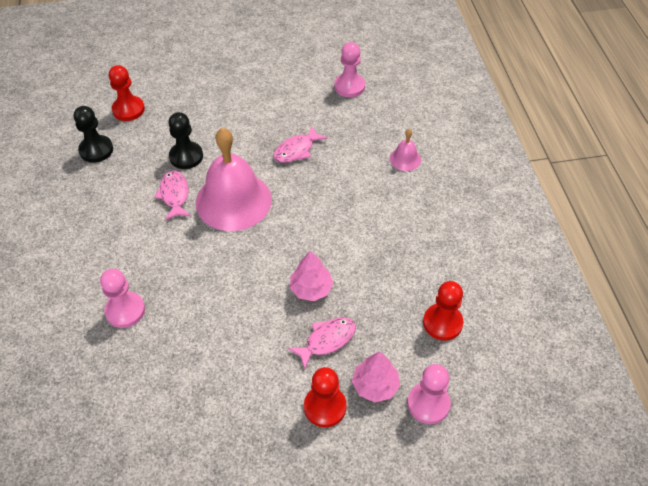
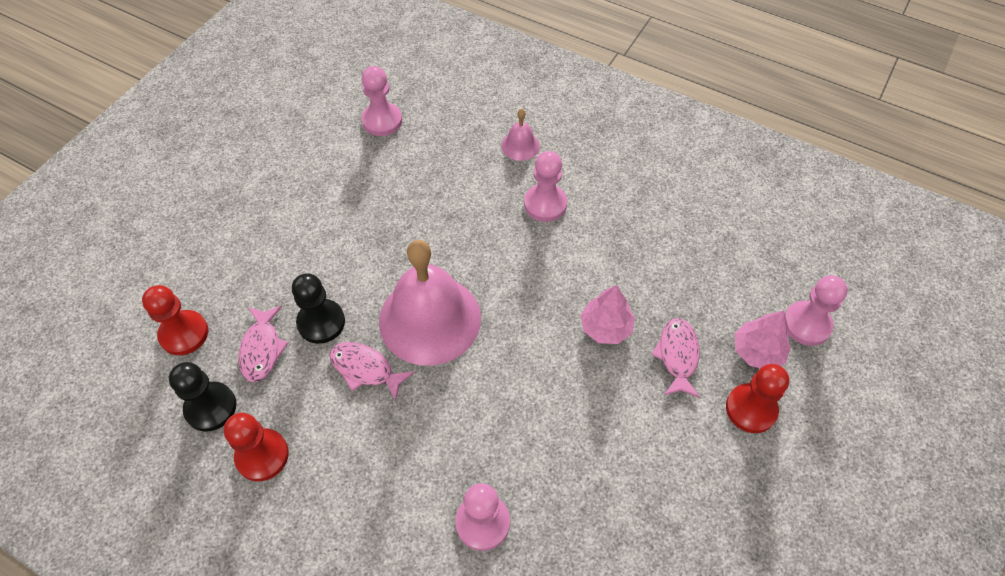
camera: 50 degrees left, 5 degrees up
(296, 150) = (419, 220): pink fish -> pink fish (262, 349)
(373, 200) = (545, 204): none -> pink pawn
(442, 323) = (730, 253): red pawn -> red pawn (262, 455)

